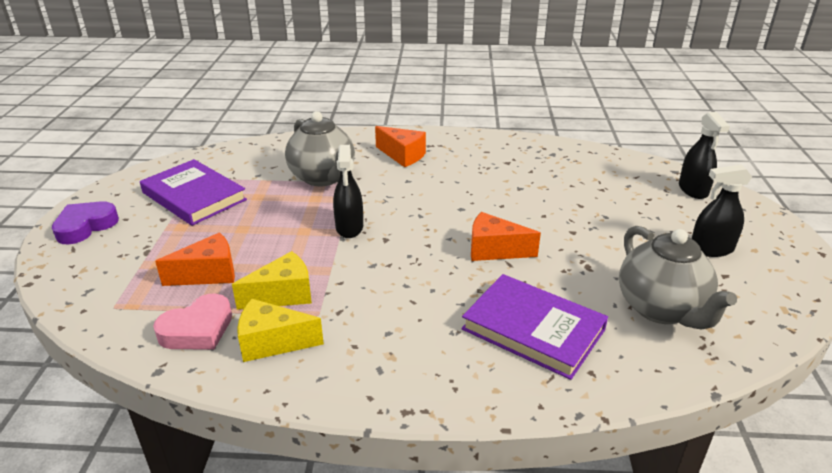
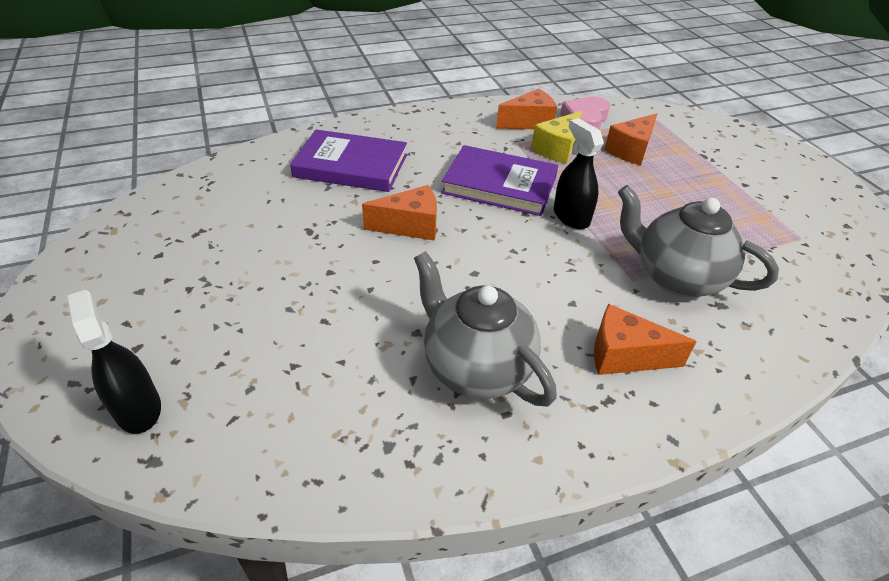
camera: 155 degrees right, 10 degrees up
(85, 226) = (788, 162): purple heart -> none
(194, 196) = (763, 214): purple book -> purple book (499, 185)
(272, 343) = (529, 122): yellow cheese -> orange cheese
(661, 309) = (239, 204): grey teapot -> grey teapot (476, 367)
(711, 249) = (159, 287): black spray bottle -> none

